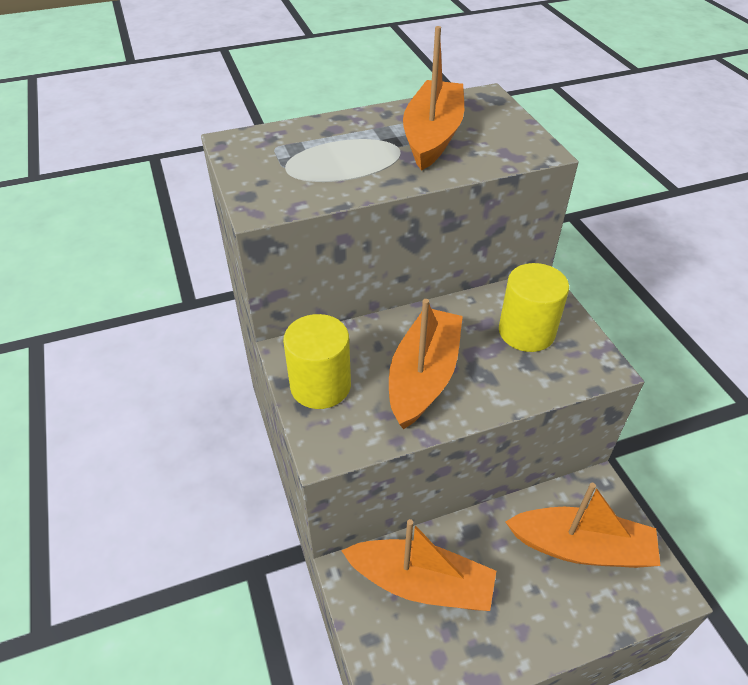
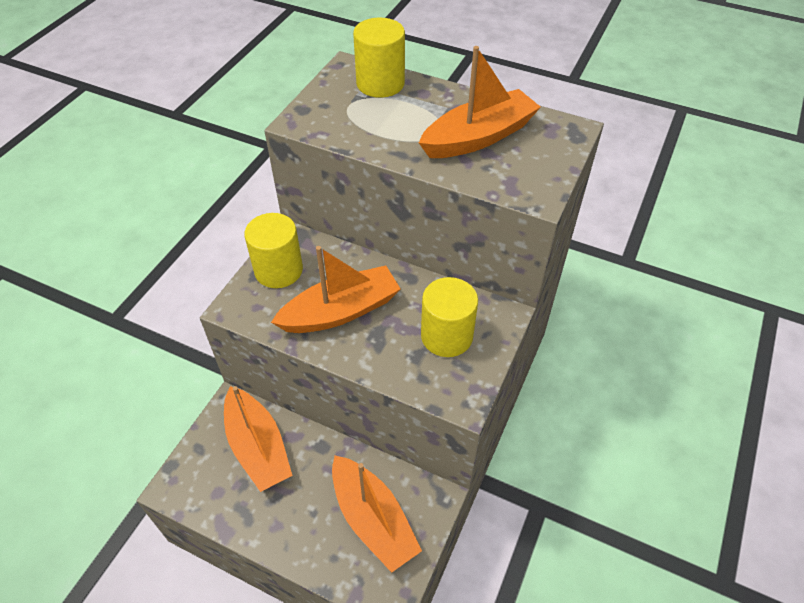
camera: 45 degrees right, 5 degrees up
(286, 139) = (380, 83): none -> yellow cylinder

